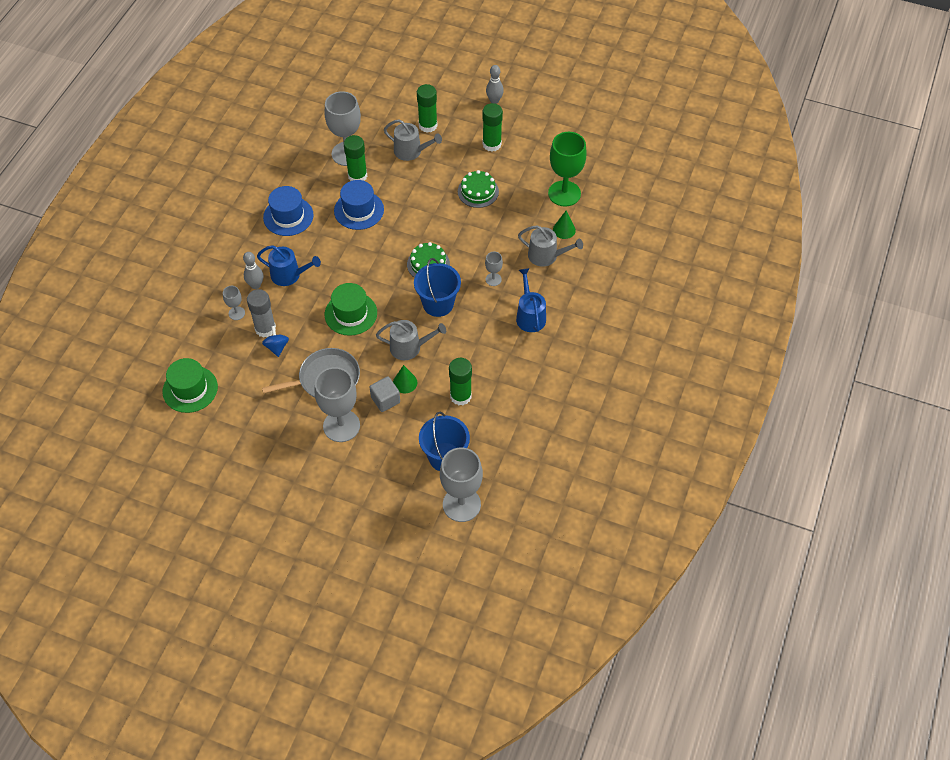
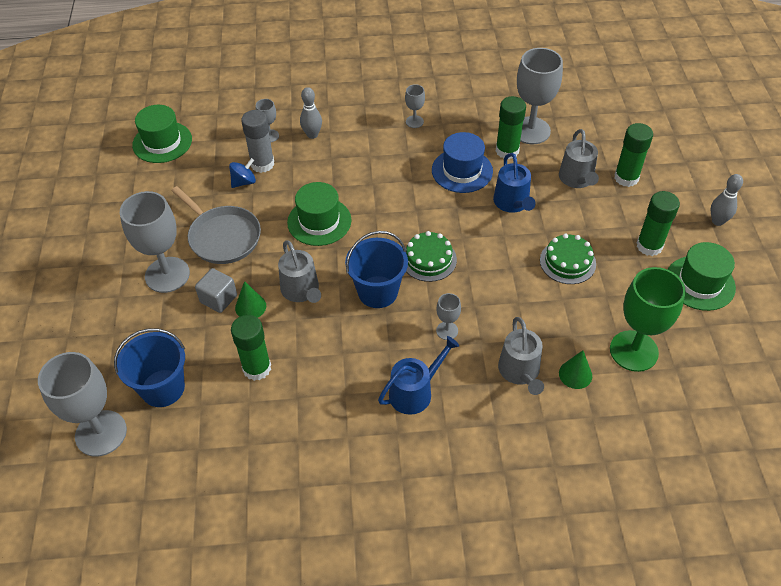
camera: 65 degrees right, 5 degrees down
(288, 216) = (414, 121): blue hat -> grey goblet
(289, 275) = (340, 153): blue watering can -> blue watering can (512, 203)
(535, 136) = (700, 283): none -> green hat

